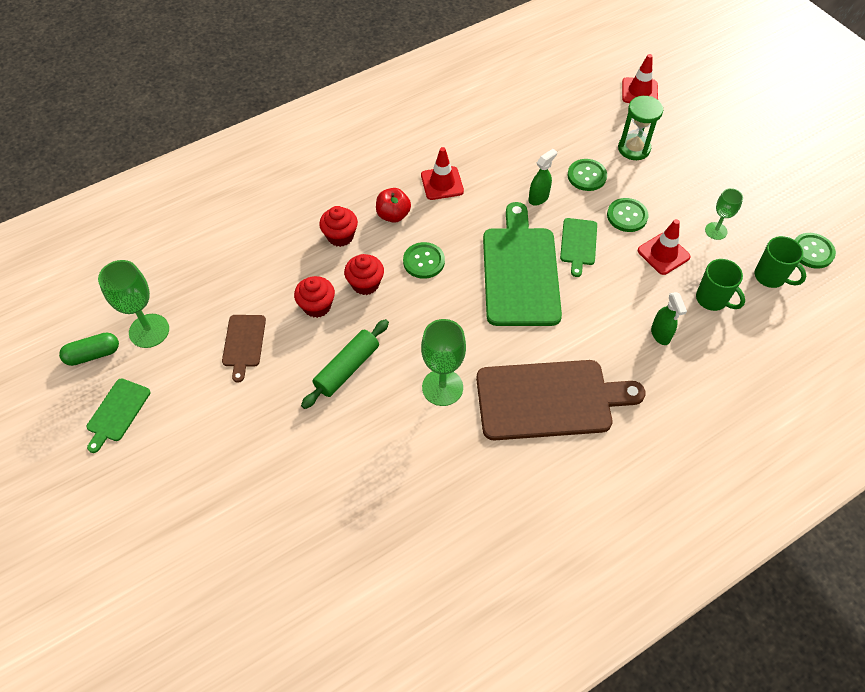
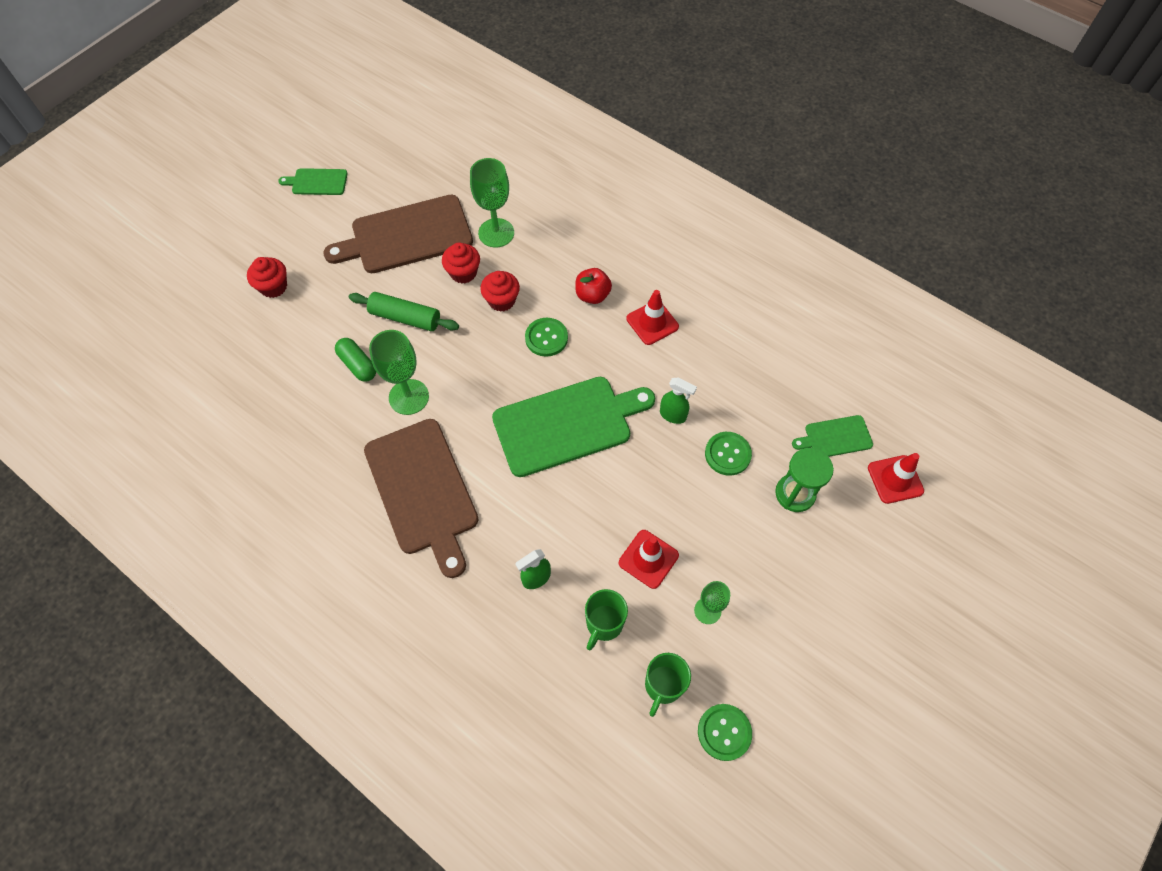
camera: 70 degrees right, 5 degrees up
(93, 354) = (364, 145): green capsule -> green capsule (358, 365)
(149, 331) = (397, 170): green goblet -> green goblet (496, 233)
(243, 343) = (406, 236): brown cutting board -> brown cutting board, size x2.07
(340, 236) = (549, 262): red cupcake -> red cupcake (273, 287)
(578, 244) = (626, 469): green cutting board -> green cutting board (835, 437)
(627, 216) = (687, 509): green button -> none

